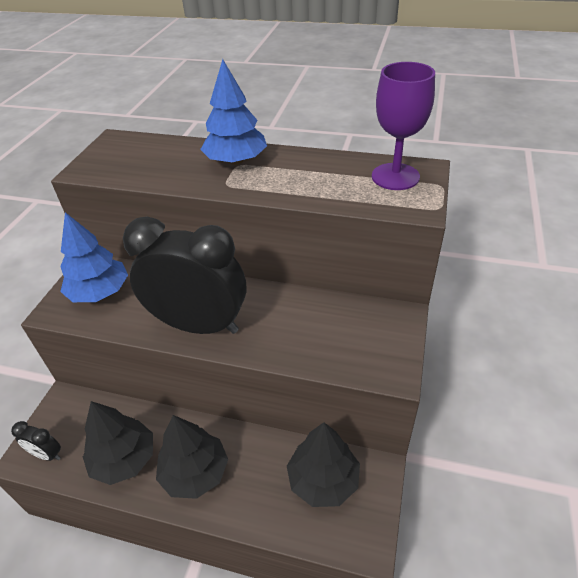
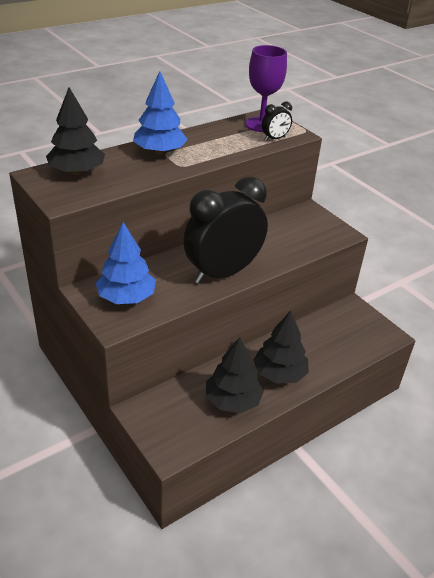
camera: 55 degrees left, 5 degrees down
(47, 454) = (182, 438): black clock -> black clock (275, 138)
(323, 480) = (339, 327): black tree -> black tree (77, 172)

